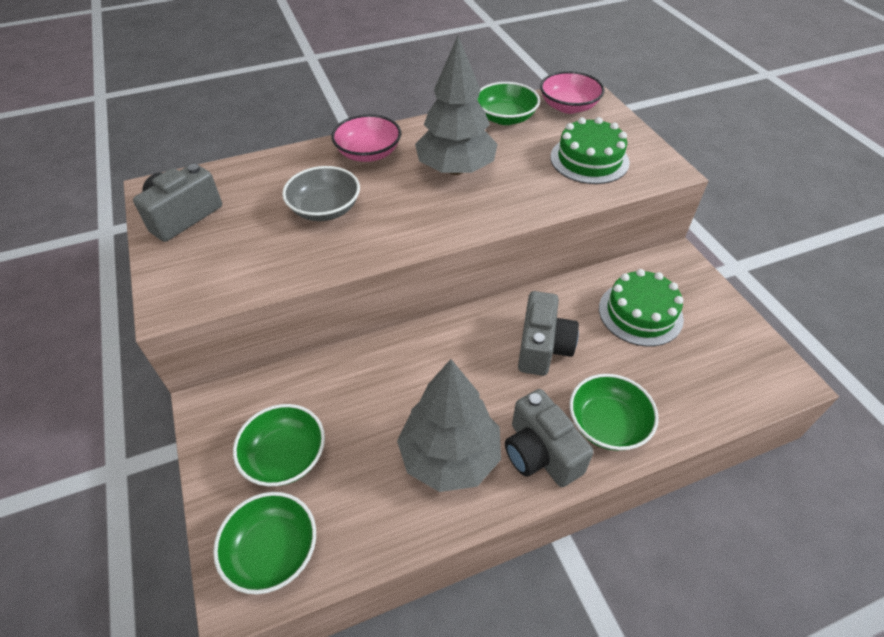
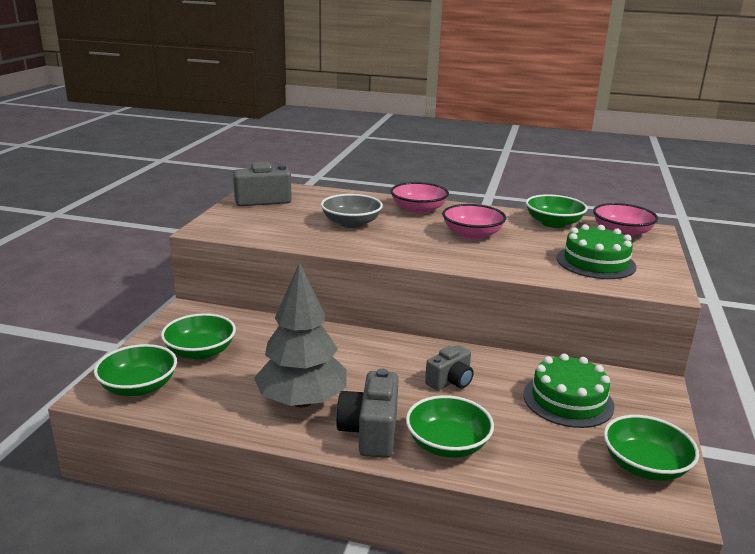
camera: 35 degrees right, 25 degrees down
(455, 169) = (472, 234): grey tree -> pink bowl
(542, 347) = (450, 381): grey camera -> grey camera, size x0.66
(742, 352) = (644, 466): none -> green bowl

